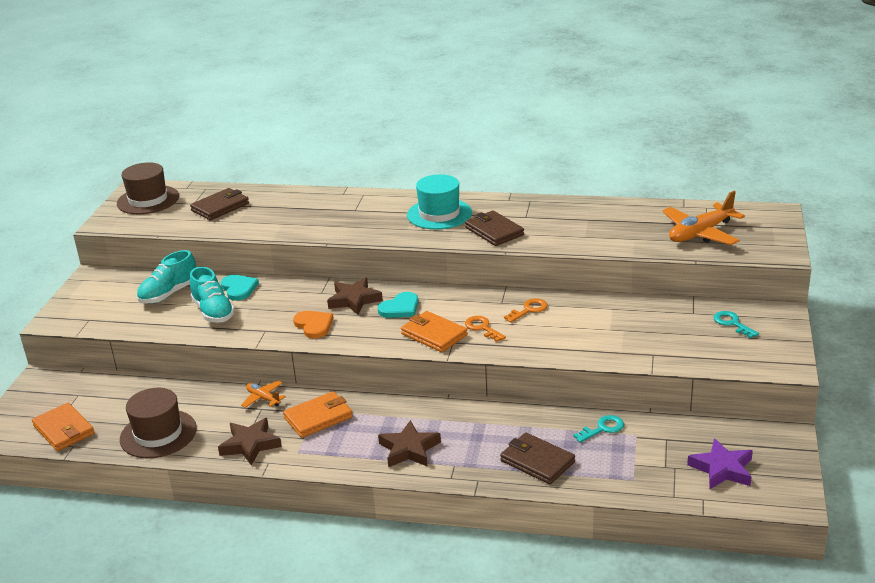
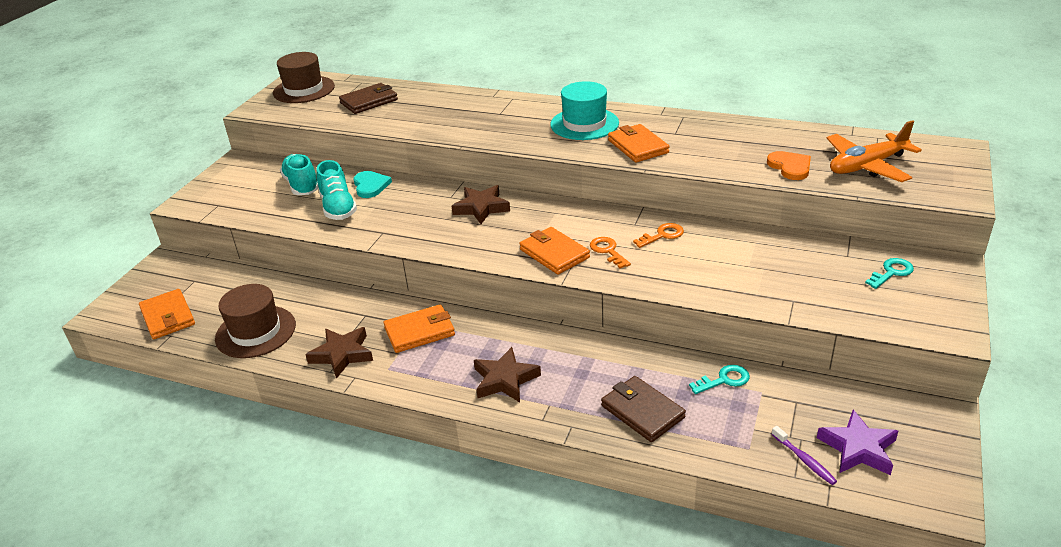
camera: 10 degrees right, 5 degrees up
(169, 294) = (302, 185): turquoise shoe -> turquoise shoe turned 105 degrees clockwise
(263, 398) = (370, 304): orange plane -> none
(314, 325) = (433, 231): orange heart -> orange heart (790, 167)
(400, 308) = (526, 221): turquoise heart -> none
(494, 231) = (637, 146): brown wallet -> orange wallet
(680, 483) = (804, 460): none -> purple toothbrush
(732, 323) = (891, 272): turquoise key -> turquoise key turned 75 degrees clockwise

